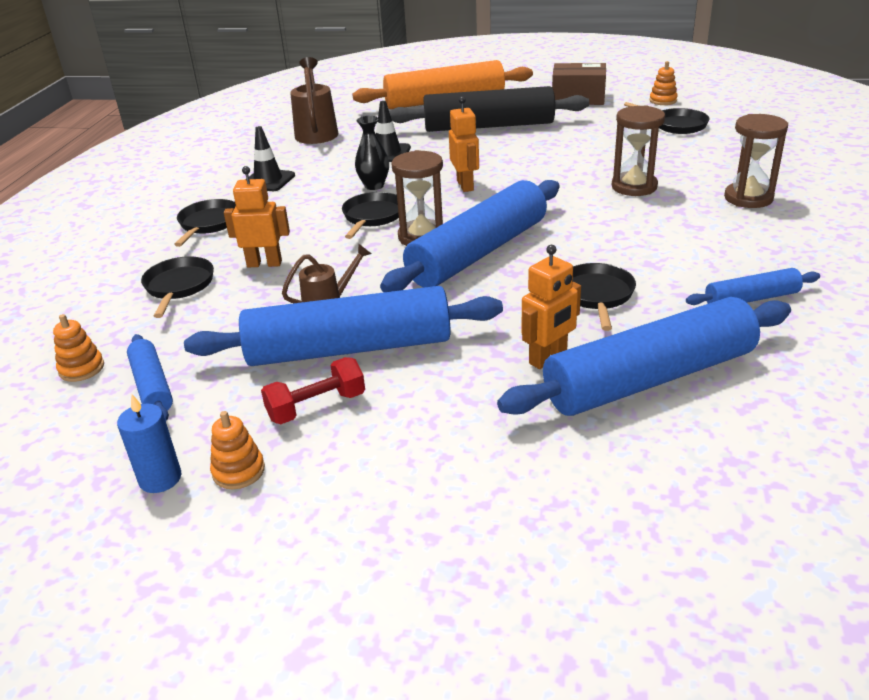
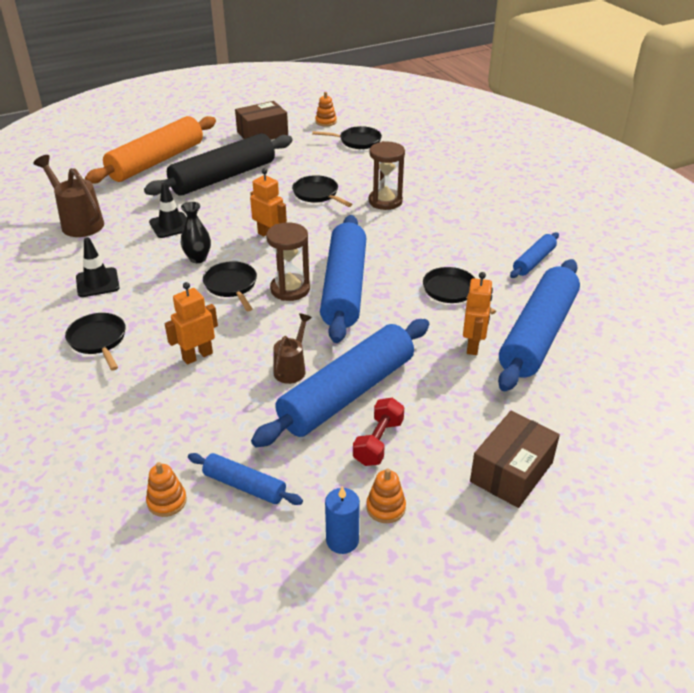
camera: 40 degrees left, 5 degrees up
(179, 287) = (151, 403): black pan -> black pan (317, 194)
(415, 508) = (511, 472): none -> brown box
(748, 198) = (461, 189): brown hourglass -> none

